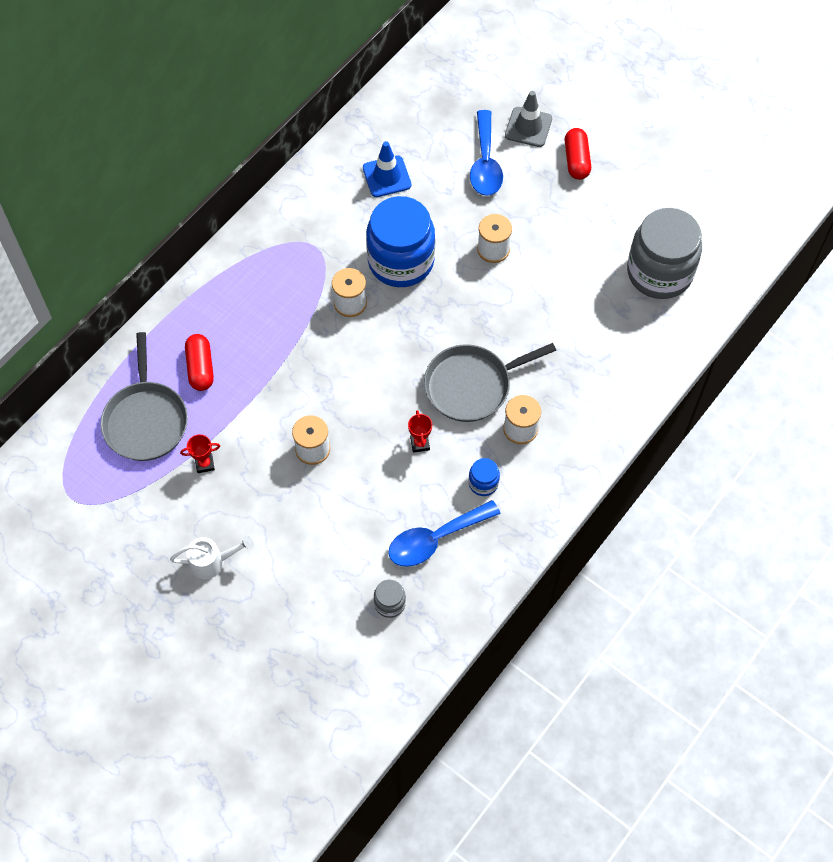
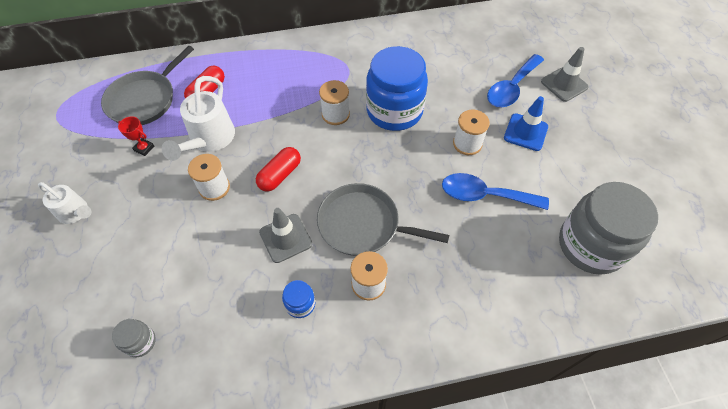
camera: 40 degrees right, 5 degrees down
(257, 411) = (209, 140): none -> white watering can
(386, 176) = (435, 57): blue traffic cone -> blue traffic cone (525, 132)
(420, 443) = (285, 238): red trophy -> grey traffic cone
(435, 539) = (223, 319): blue spoon -> blue spoon (484, 195)
(576, 160) = (584, 125): red capsule -> red capsule (280, 175)

